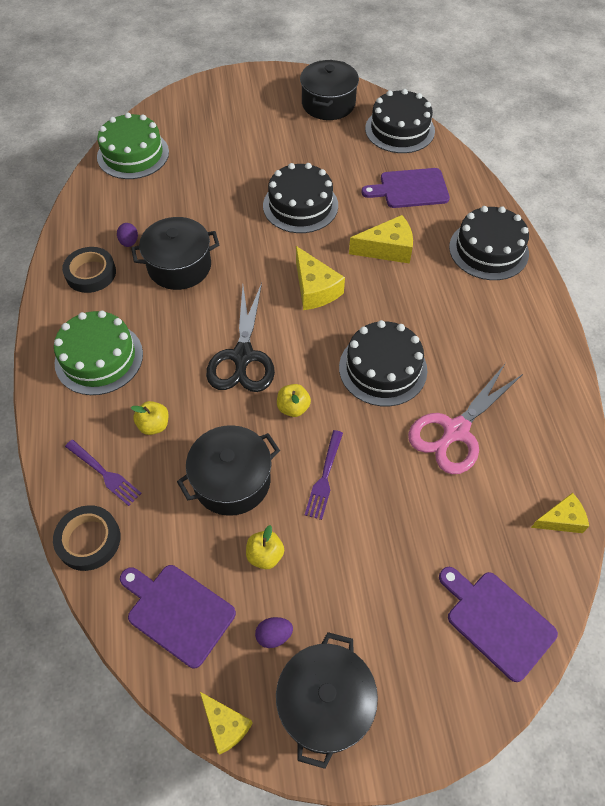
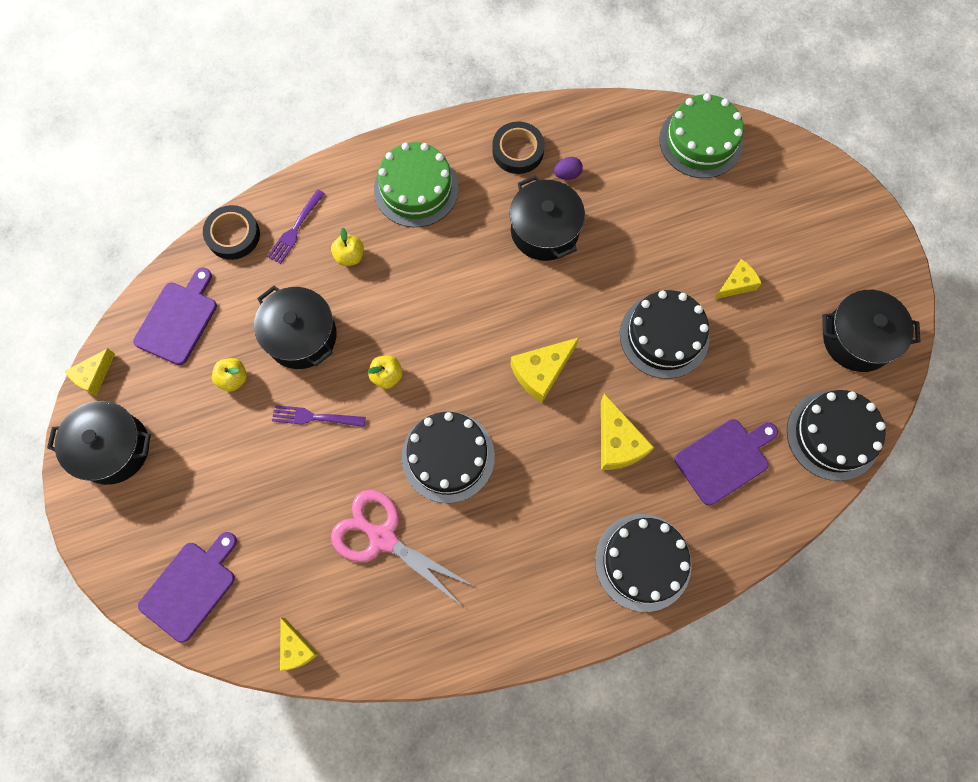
camera: 80 degrees right, 15 degrees up
(242, 356) = (440, 317): black scissors -> none
(267, 157) = (736, 284): none -> yellow cheese
(274, 635) = (165, 399): purple egg -> none
(410, 189) = (724, 459): purple cutting board -> purple cutting board turned 75 degrees clockwise

